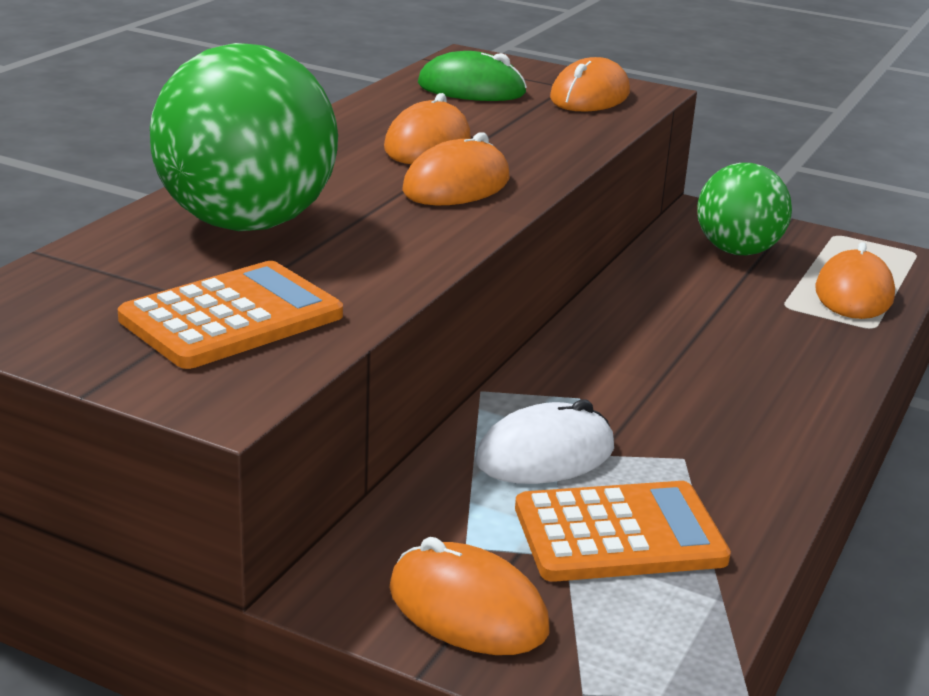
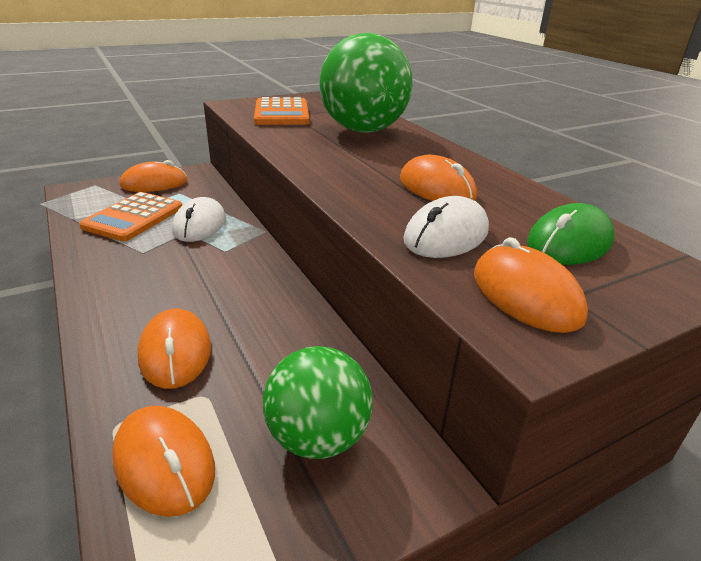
camera: 125 degrees right, 5 degrees up
(456, 185) = (359, 175): orange mouse -> orange mouse (175, 352)
(539, 127) = (446, 235): none -> white mouse

